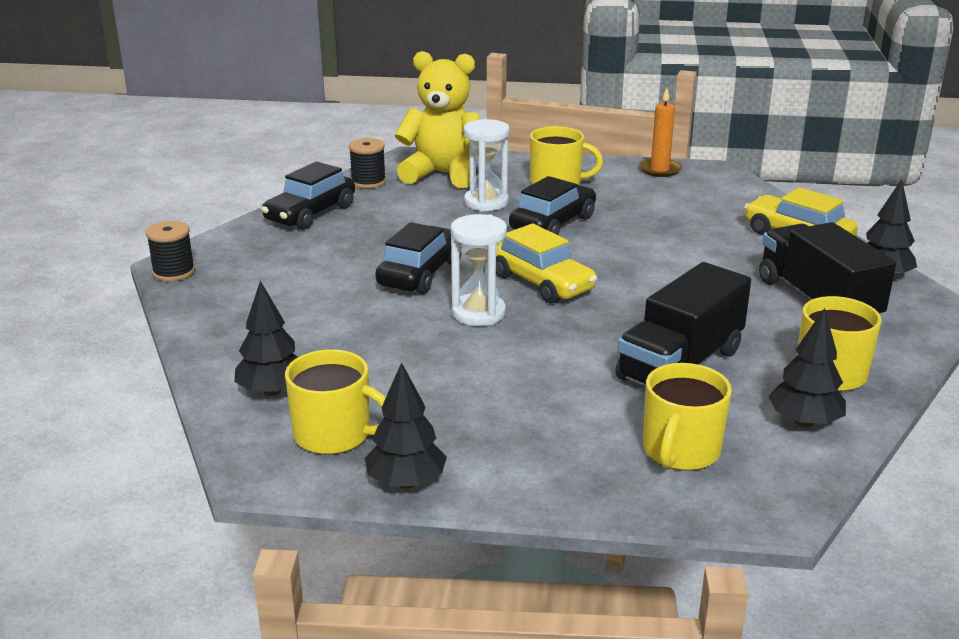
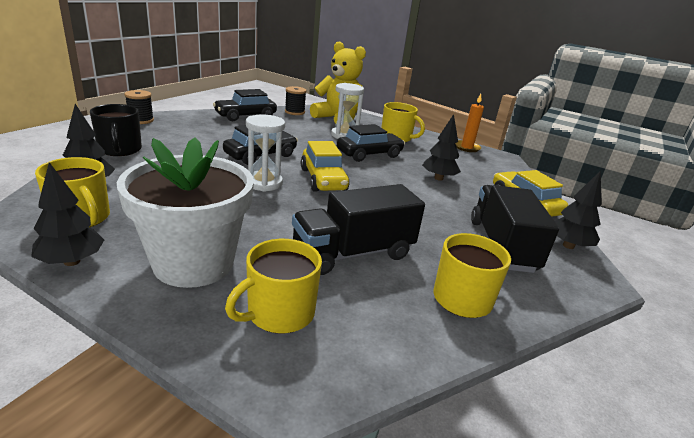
camera: 20 degrees right, 0 degrees up
(225, 330) = (120, 150): none -> black mug
(534, 436) = (193, 263): none -> white flower pot
(804, 422) = (402, 328): black tree -> black tree (438, 178)

